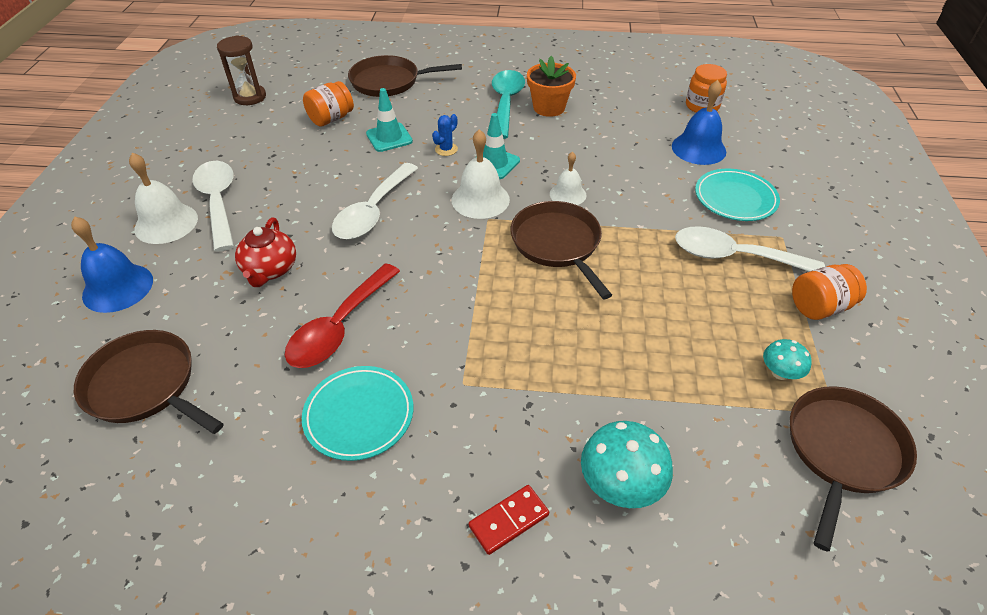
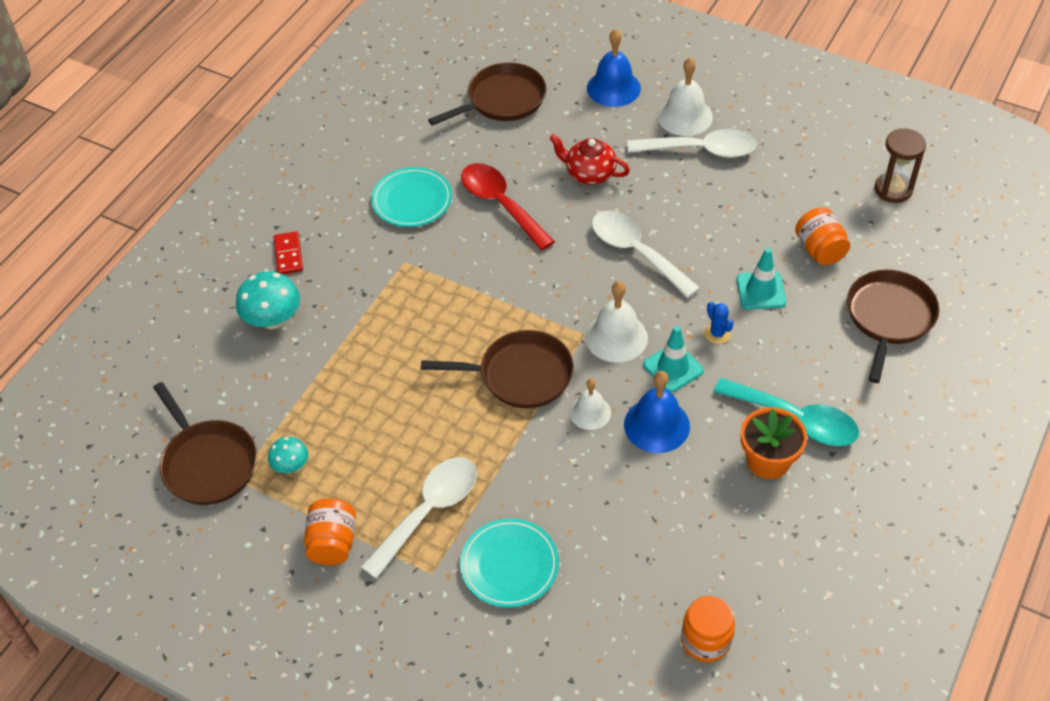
camera: 115 degrees right, 5 degrees up
(698, 148) = (615, 581): blue bell -> blue bell (656, 425)

